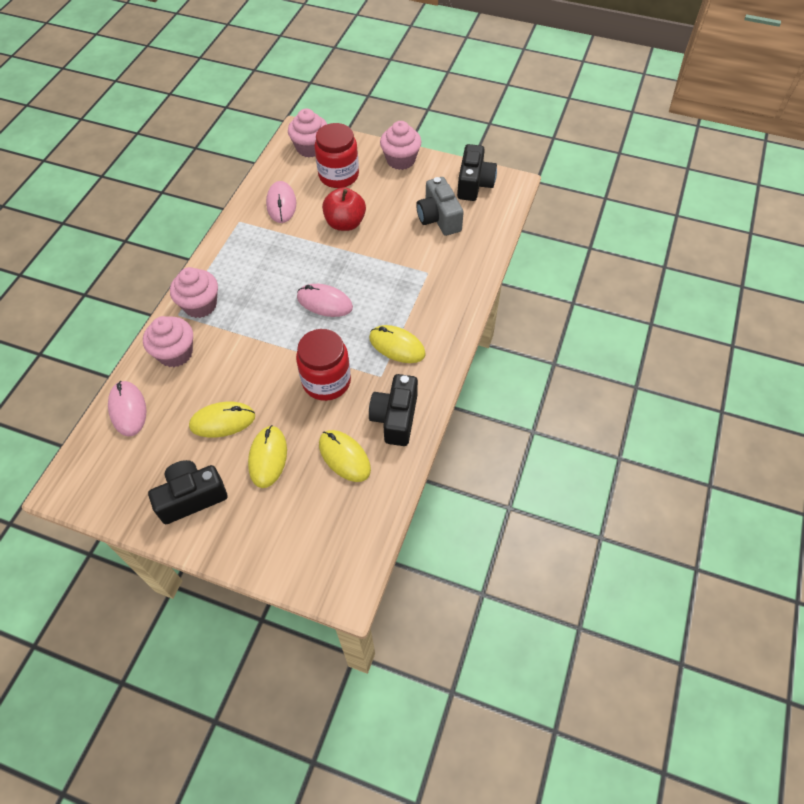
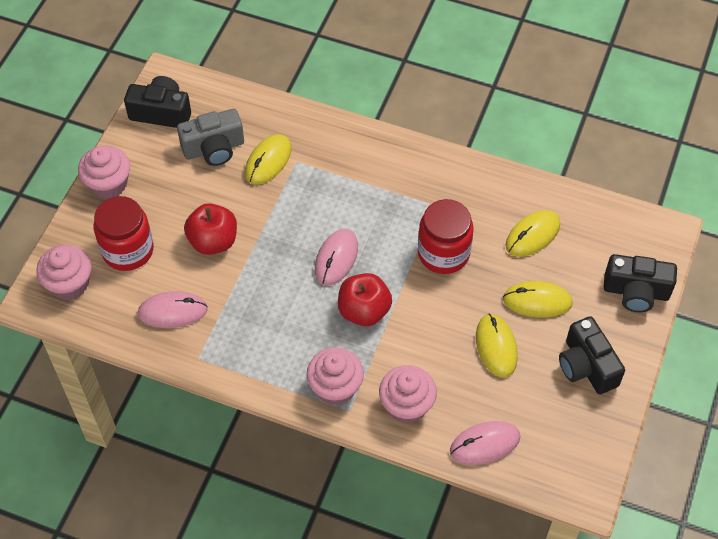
camera: 90 degrees left, 0 degrees up
(270, 323) = (364, 311): none -> red apple
(395, 418) = (486, 193): black camera -> black camera (636, 292)
(397, 346) = (398, 191): yellow mouse -> yellow mouse (268, 161)

